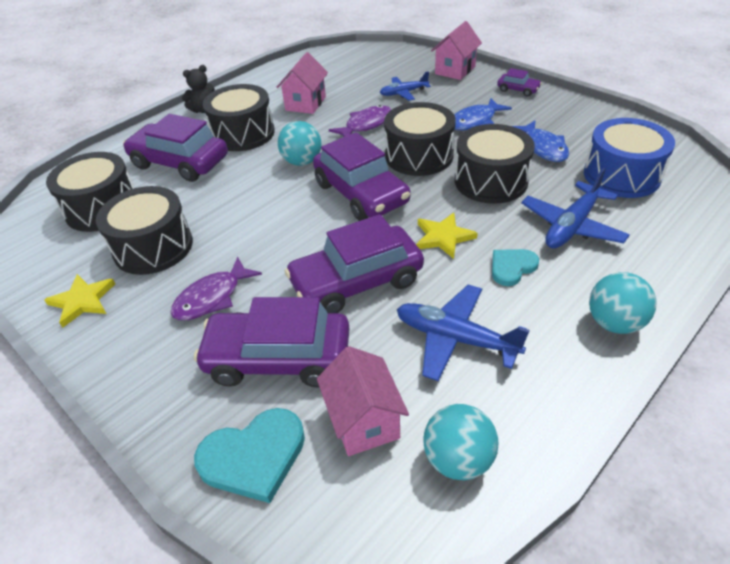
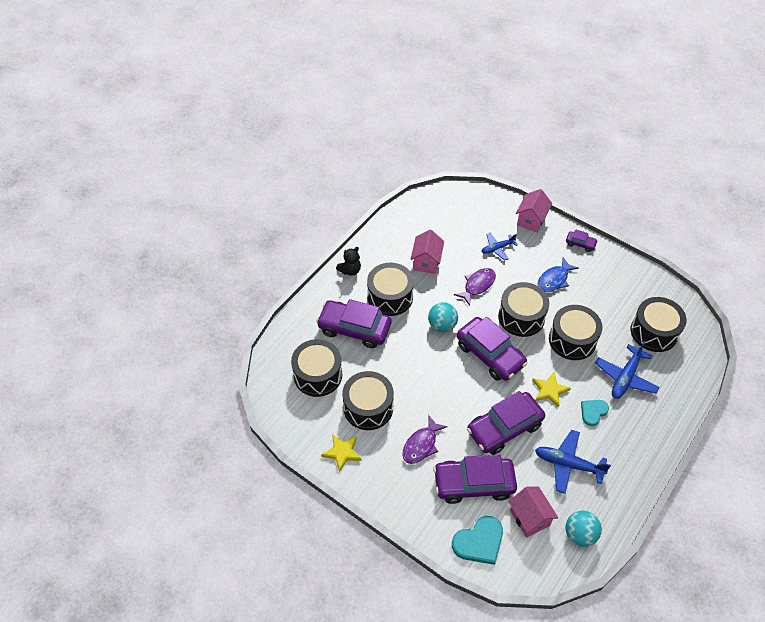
camera: 10 degrees left, 10 degrees up
(543, 148) = (603, 306): blue fish -> none
(614, 323) = (651, 448): turquoise ball -> none
(621, 175) = (654, 332): blue drum -> black drum

